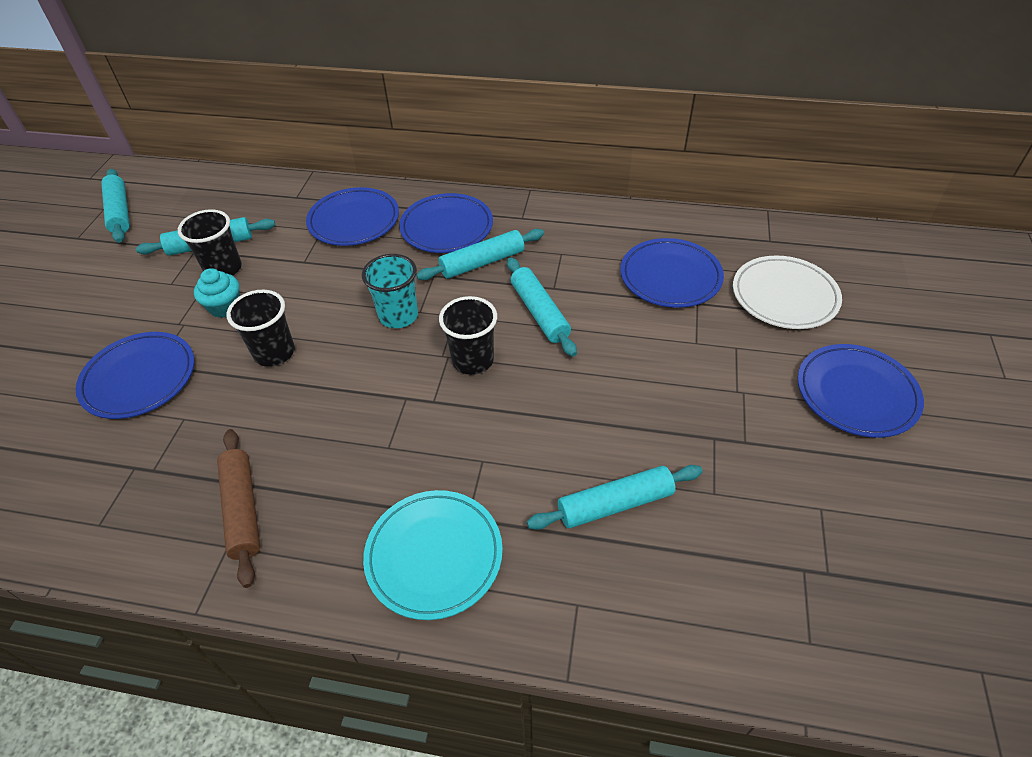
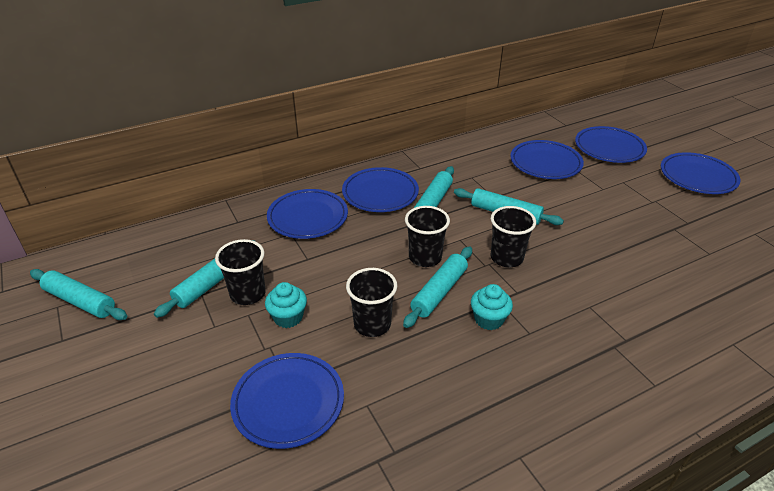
camera: 40 degrees left, 10 degrees down
(242, 510) = (496, 429): brown rolling pin -> none
(371, 410) = (489, 319): none -> turquoise cupcake
(398, 316) = (425, 257): turquoise cup -> black cup
(434, 556) = (639, 371): turquoise plate -> none
(615, 504) = (679, 286): turquoise rolling pin -> turquoise rolling pin (439, 292)
(784, 296) = (609, 148): white plate -> blue plate

